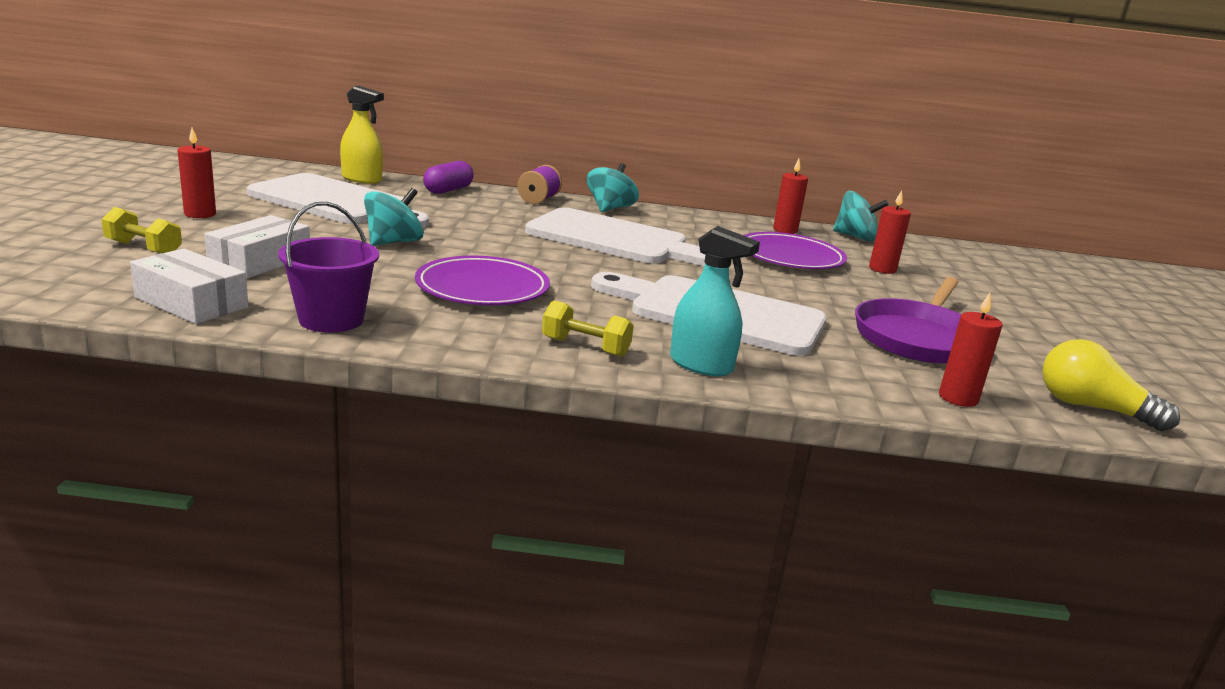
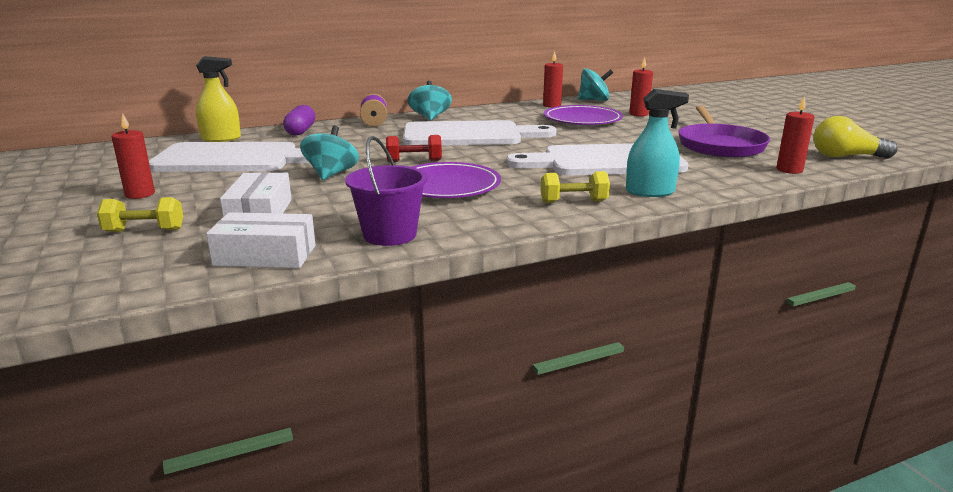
camera: 25 degrees left, 0 degrees up
(500, 252) = (414, 161): none -> red dumbbell

